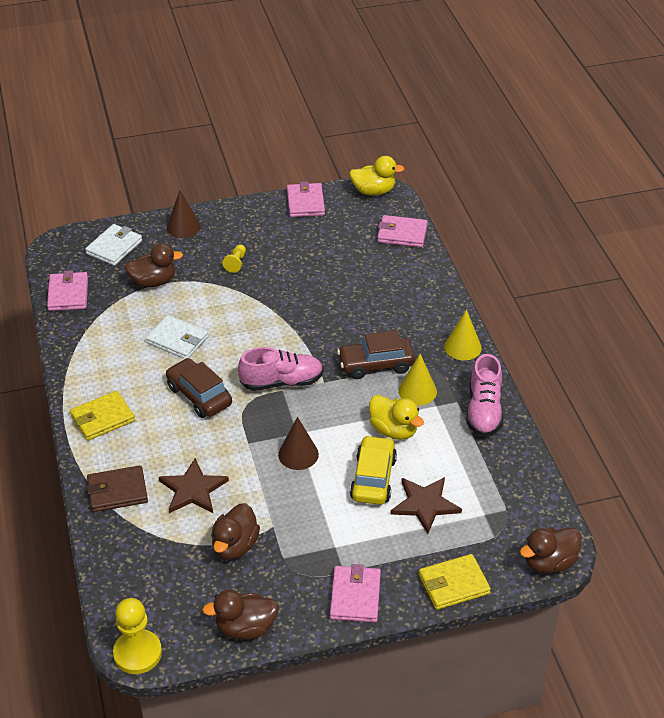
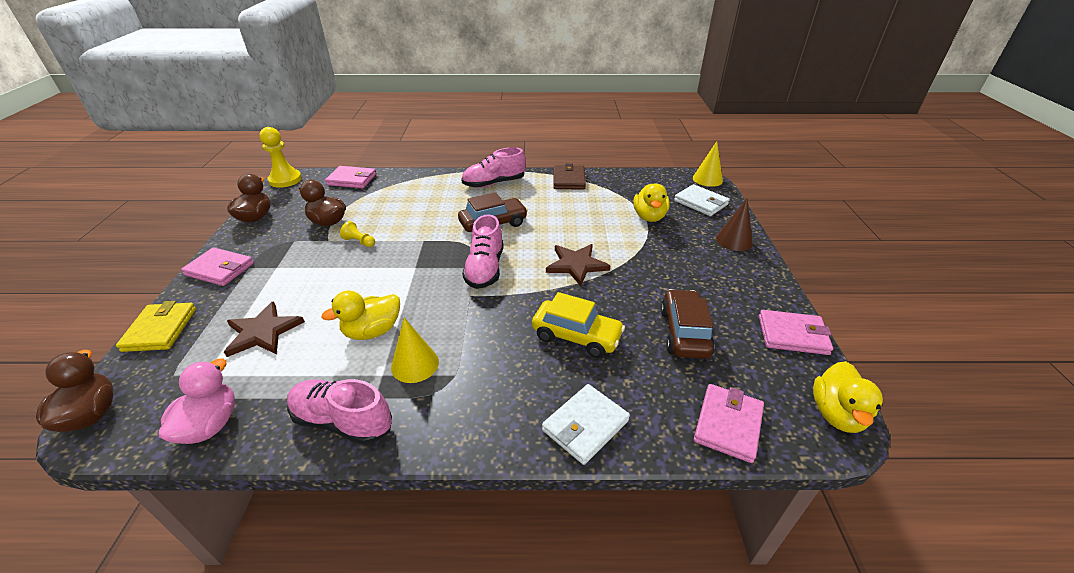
camera: 105 degrees right, 5 degrees down
(68, 294) = (640, 179): pink wallet -> pink wallet (352, 179)
(103, 418) = (494, 183): yellow wallet -> pink shoe
(117, 491) = (420, 183): brown wallet -> brown wallet (569, 180)
(153, 281) = (649, 217): brown duck -> yellow duck
(177, 340) = (567, 221): white wallet -> white wallet (585, 425)
(193, 489) = (396, 211): brown star -> brown star (576, 265)
(236, 263) = (672, 265): yellow pawn -> yellow pawn (359, 242)
(298, 454) = (390, 264): brown cone -> none
(373, 478) = (325, 304): yellow car -> yellow car (576, 336)
(376, 365) = (475, 338): brown car -> brown car (684, 332)
(462, 347) = (465, 432): yellow cone -> yellow cone (707, 179)
(521, 482) = (210, 425): none -> pink duck

